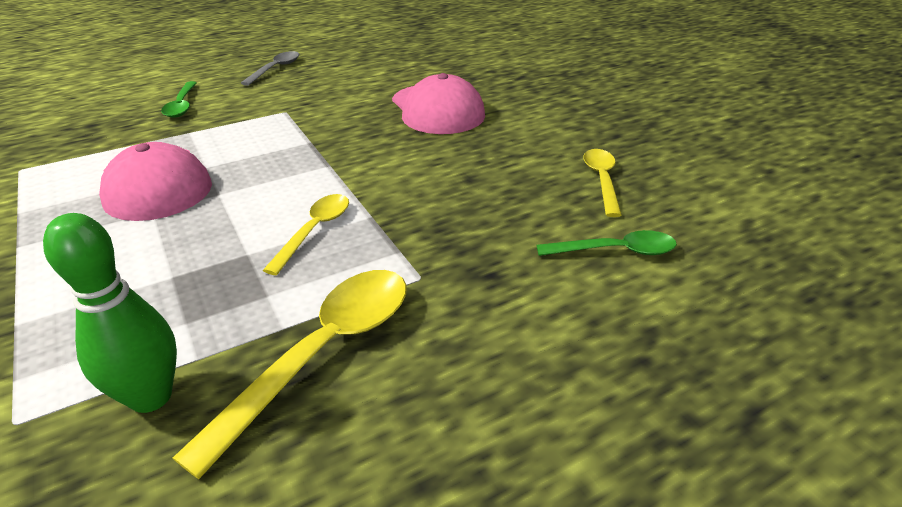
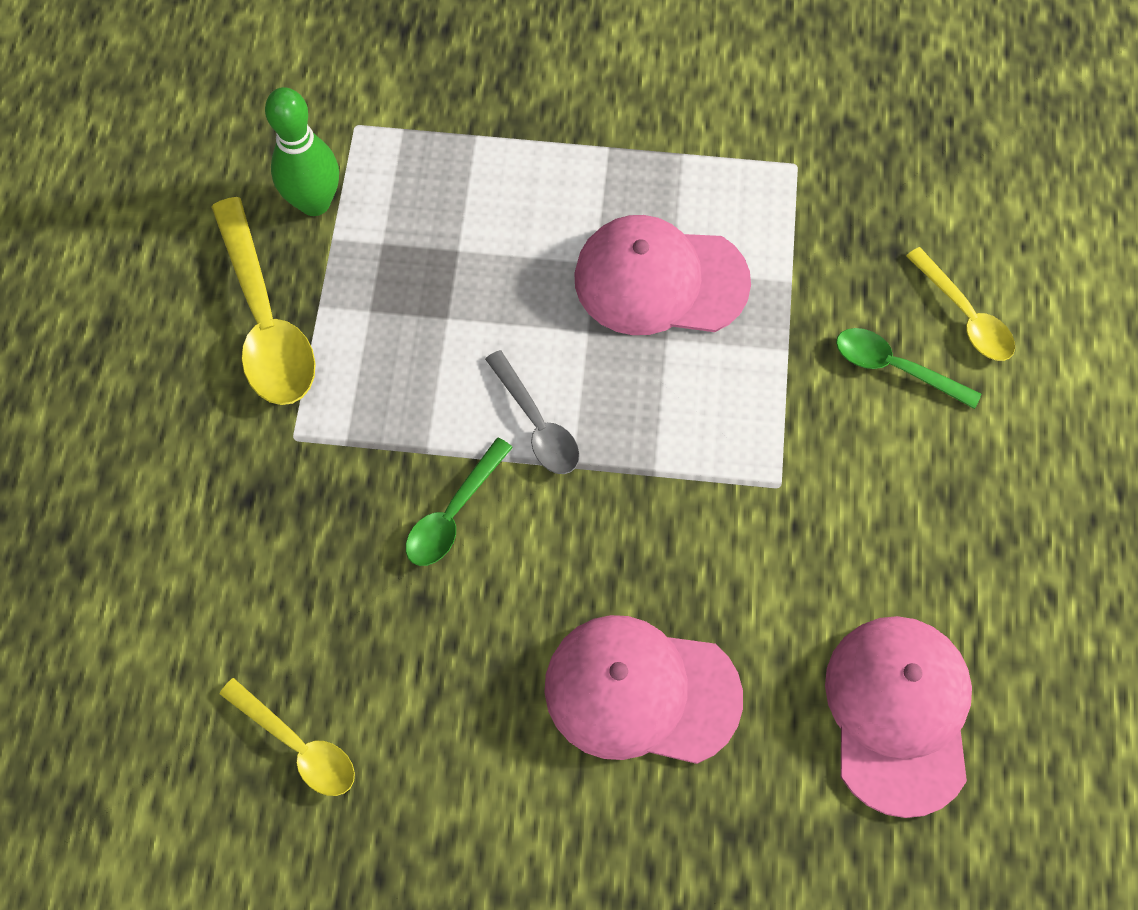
camera: 125 degrees right, 30 degrees up
(275, 69) = (979, 545): grey spoon -> grey spoon (537, 424)
(314, 231) = (441, 389): yellow spoon -> yellow spoon (965, 316)
(376, 65) = (898, 713): none -> pink cap
(615, 251) = (182, 636): green spoon -> green spoon (453, 513)

